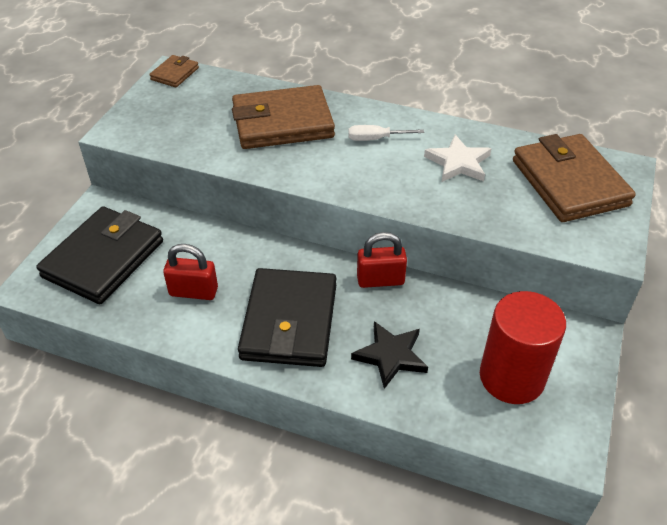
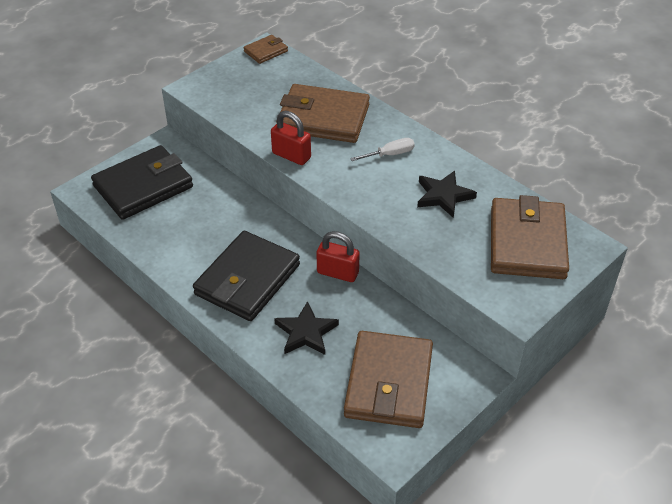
camera: 25 degrees right, 0 degrees up
(193, 291) = (192, 233): red padlock -> red padlock (291, 155)
(376, 139) = (389, 154): white screwdriver -> white screwdriver turned 135 degrees clockwise
(458, 163) = (443, 196): white star -> black star
(511, 377) = (388, 383): red cylinder -> brown wallet

